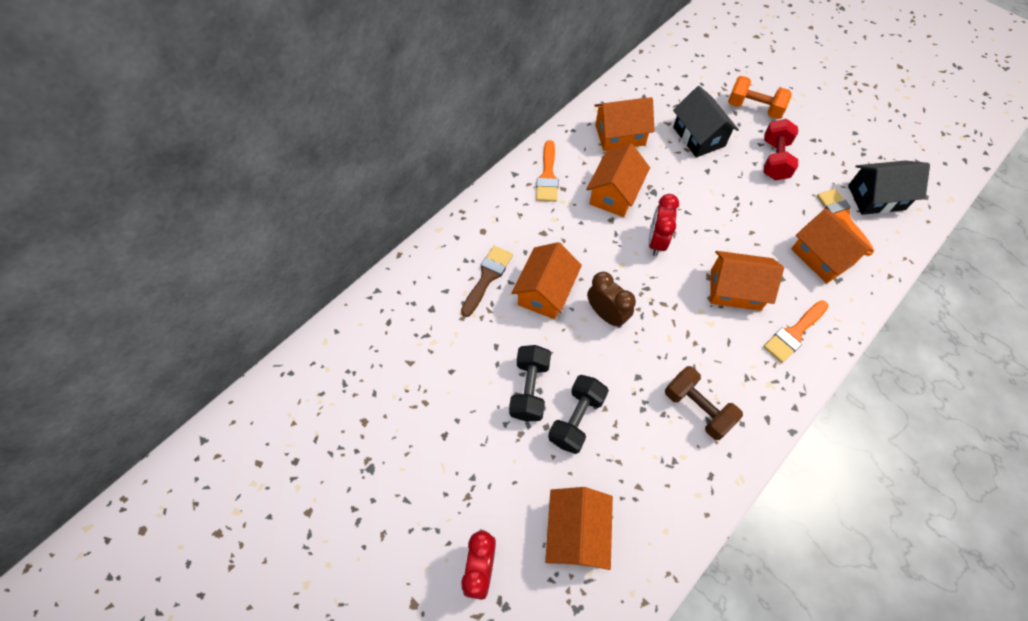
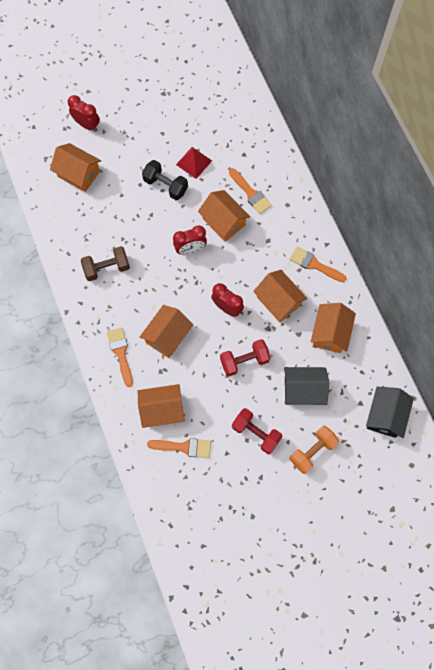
camera: 115 degrees right, 10 degrees up
(474, 367) = (194, 162): none -> red pyramid
(487, 277) = (251, 193): brown brush -> orange brush
(576, 419) = (135, 201): black dumbbell -> none
(606, 314) = (190, 249): brown clock -> red clock
(706, 199) = (244, 361): none -> red dumbbell
(876, 197) = (188, 485): black house -> black house (385, 415)

